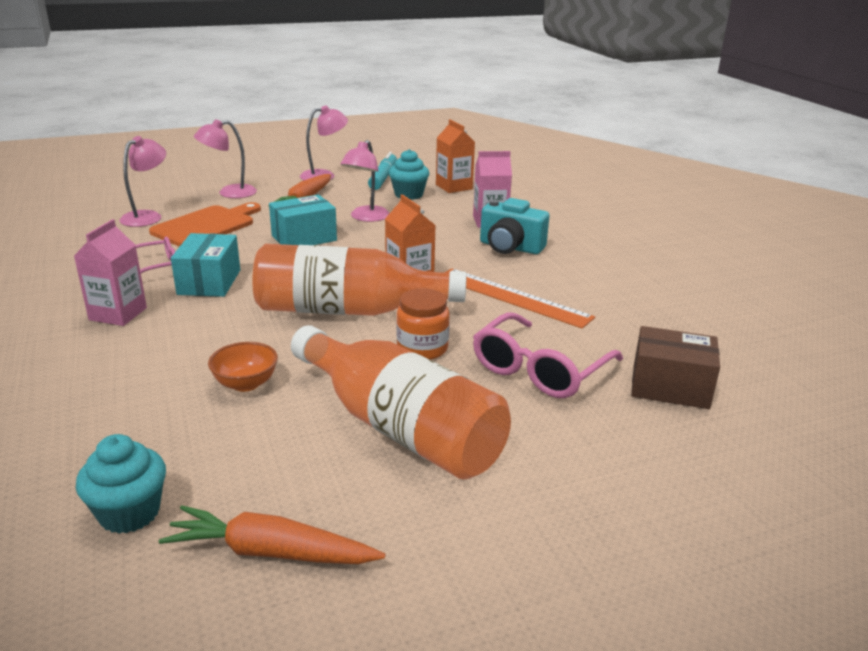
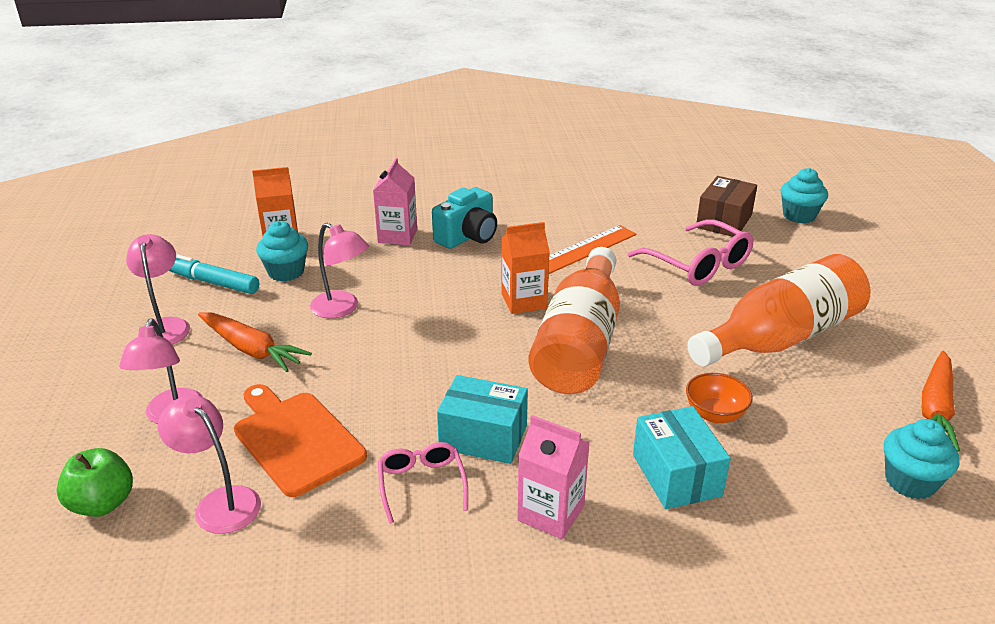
camera: 75 degrees left, 5 degrees up
(150, 192) = (102, 503): none -> green apple
(304, 238) = (382, 358): turquoise box -> turquoise box (676, 475)
(422, 348) = (659, 312): orange jar -> none
(749, 453) = (799, 216): none -> turquoise cupcake

